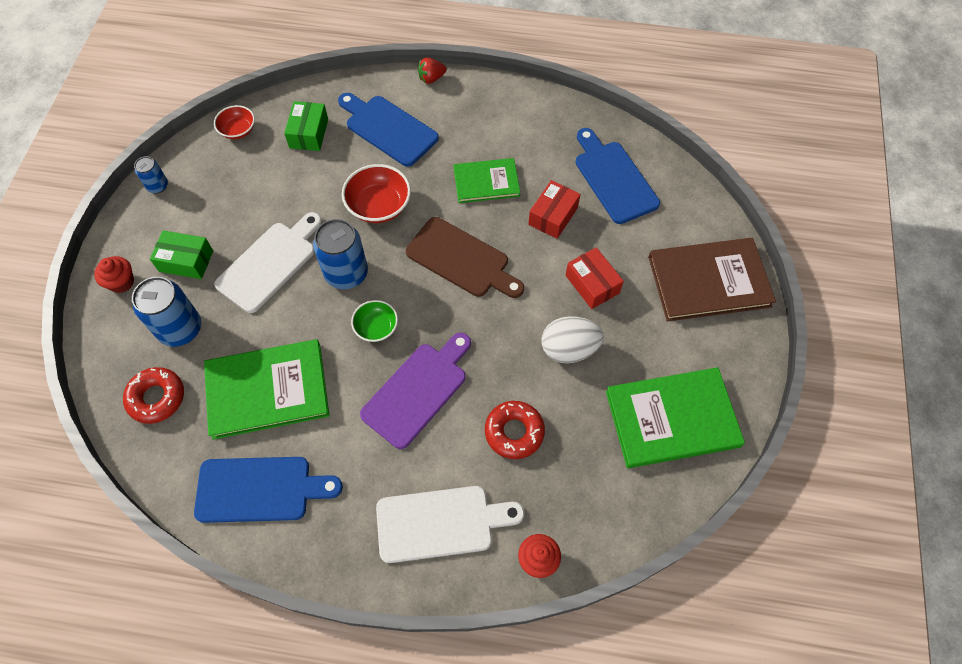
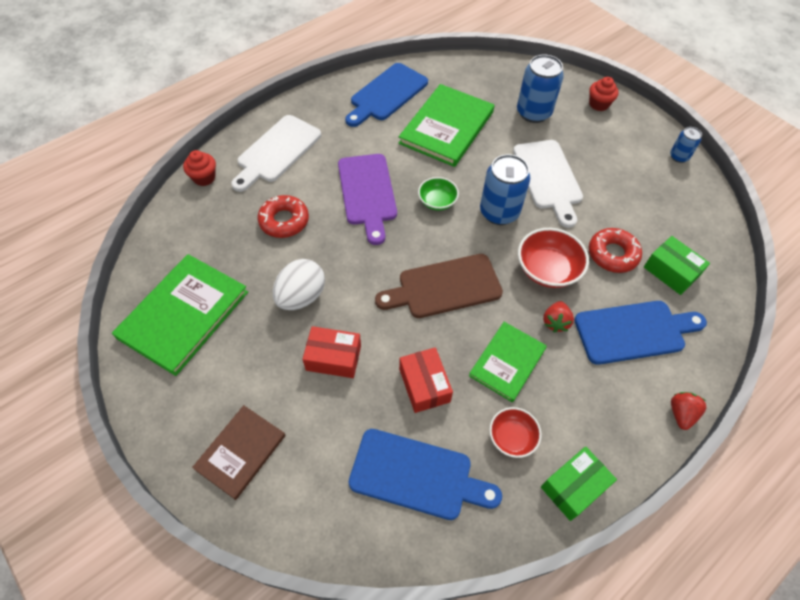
camera: 130 degrees right, 5 degrees down
(156, 398) = (492, 83): red donut -> red donut (612, 254)
(186, 261) = (590, 139): green box -> green box (574, 487)
(238, 130) = (709, 228): red bowl -> red bowl (512, 437)
(424, 174) = (555, 322): none -> red strawberry
(708, 281) = (241, 452): brown book -> brown book, size x0.62

